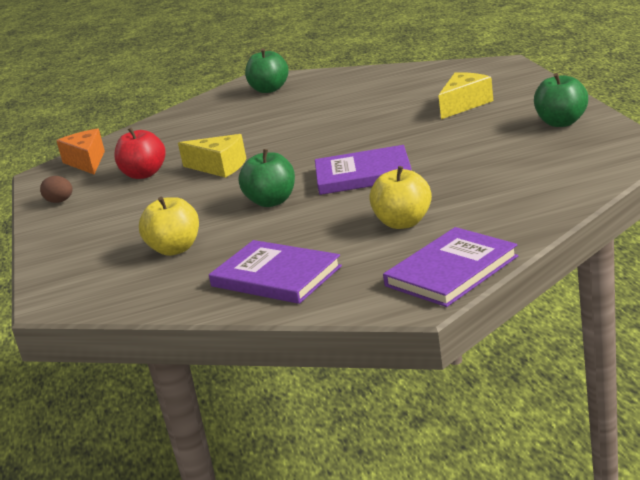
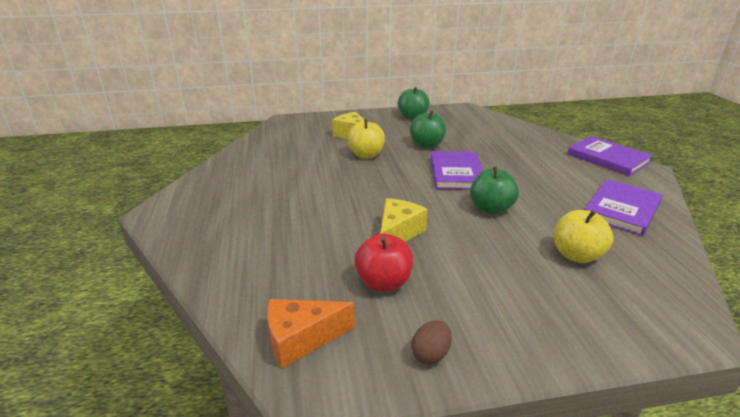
camera: 90 degrees left, 5 degrees up
(269, 89) = (204, 204): green apple -> green apple (427, 145)
(403, 223) = (542, 165): yellow apple -> yellow apple (366, 155)

